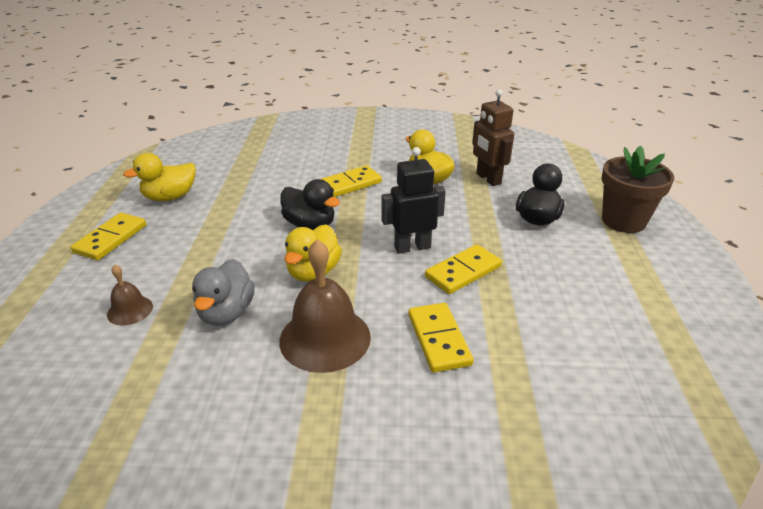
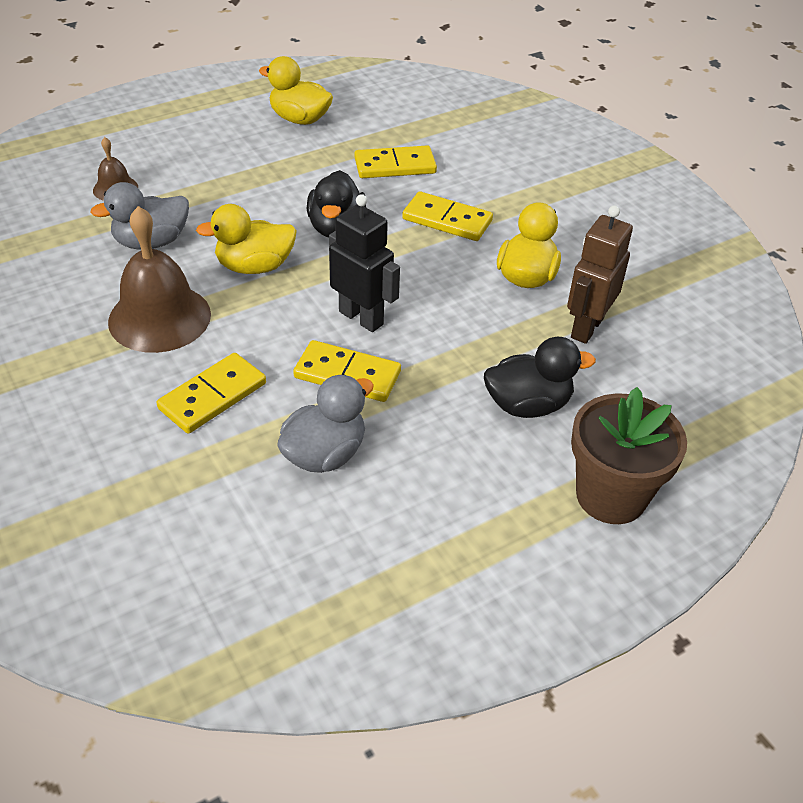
camera: 55 degrees right, 10 degrees up
(111, 239) = (203, 124): yellow domino -> yellow domino (395, 166)
(533, 307) = (324, 454): none -> grey duck

